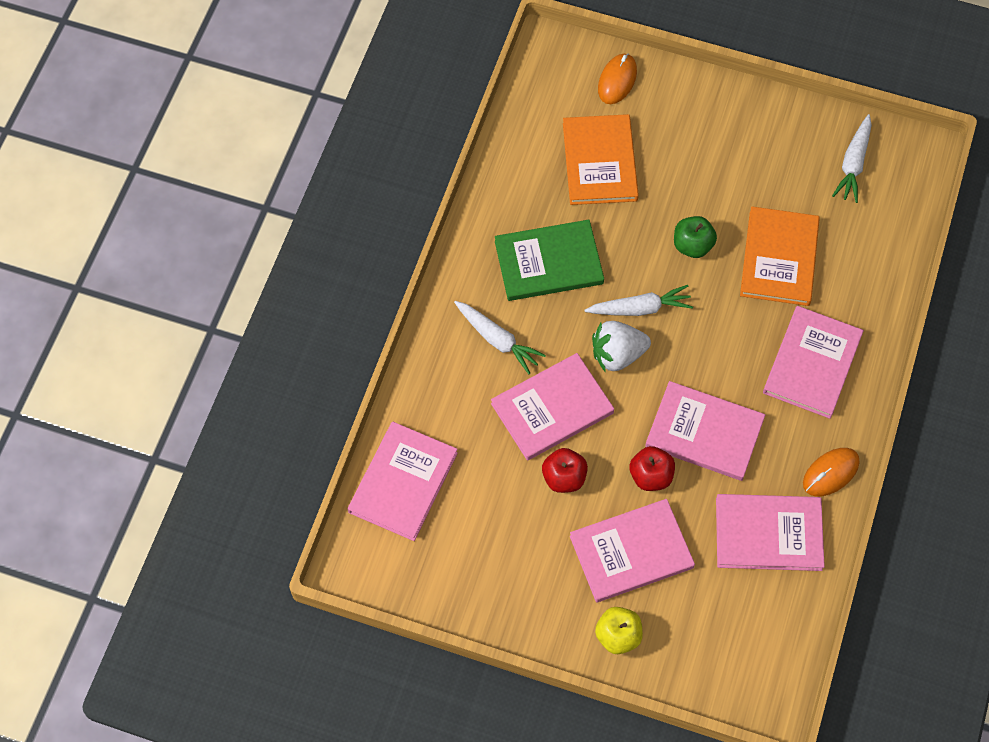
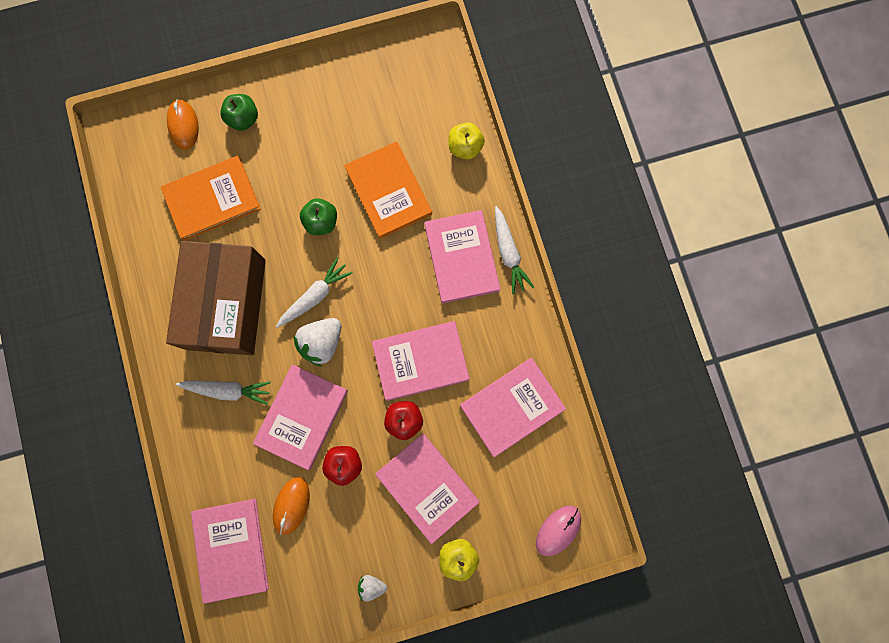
camera: 35 degrees left, 15 degrees up
(514, 605) = (371, 585): none -> white strawberry
(548, 262) = (226, 304): green book -> brown box
(599, 162) = (212, 199): orange book -> orange book turned 75 degrees counterclockwise
(631, 552) = (427, 487): pink book -> pink book turned 75 degrees counterclockwise
(679, 108) = (243, 119): none -> green apple
(737, 679) = (558, 530): none -> pink mouse
(830, 473) = (525, 332): orange mouse -> orange mouse (291, 505)
(853, 164) = (394, 83): white carrot -> white carrot (508, 253)
(886, 264) = (465, 147): none -> yellow apple

